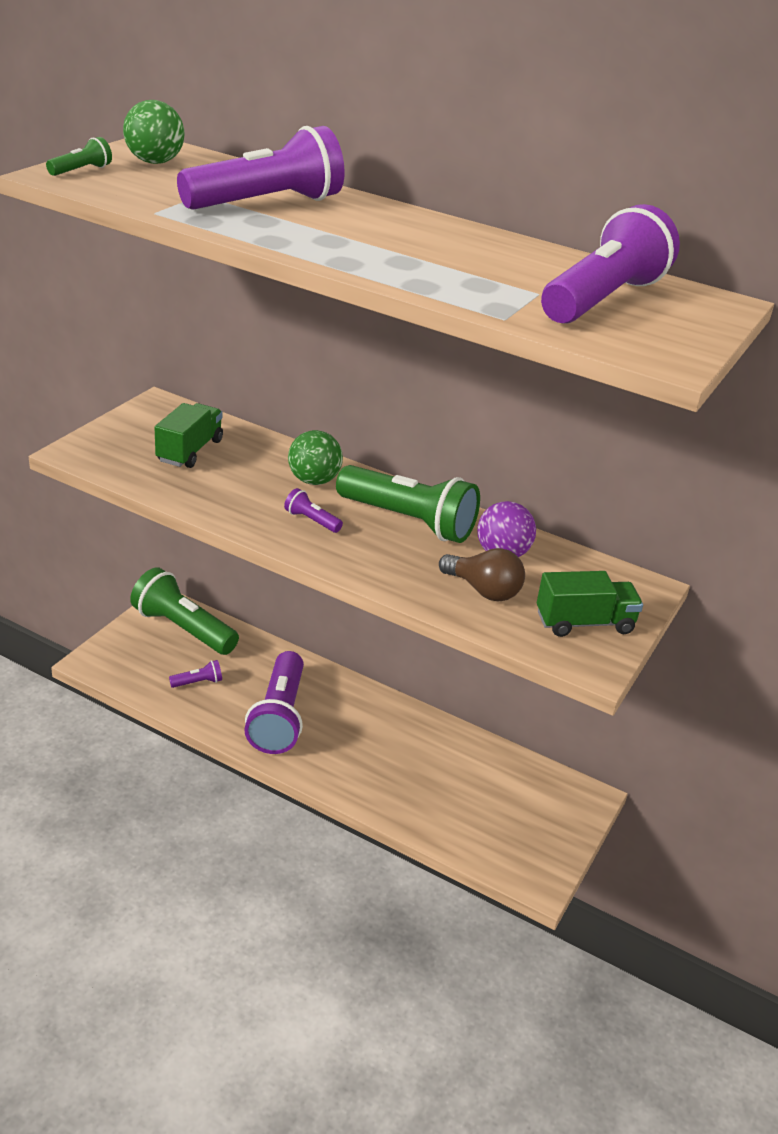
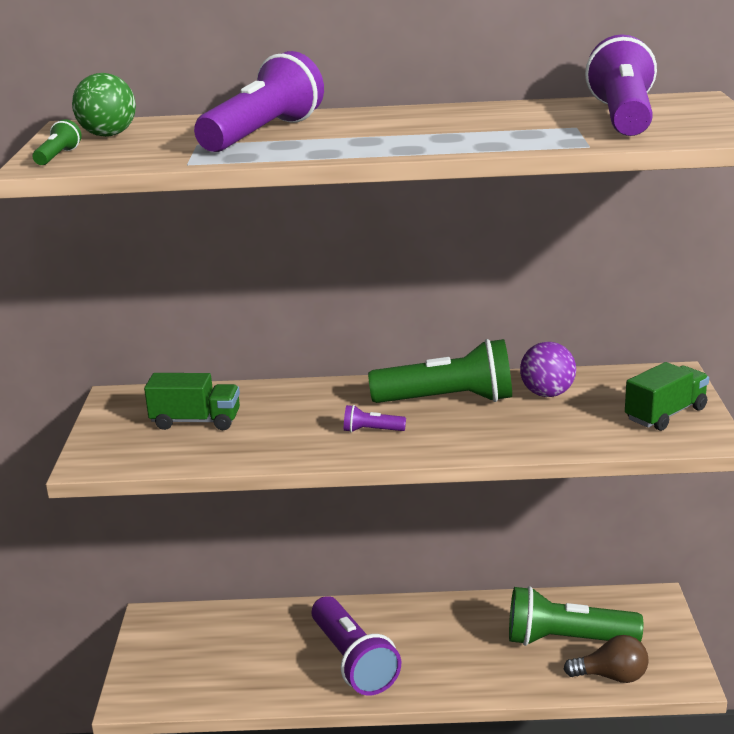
camera: 25 degrees left, 10 degrees down
(183, 629) = (189, 630): green flashlight -> green flashlight (566, 640)
(189, 451) = (196, 421): green truck -> green truck turned 105 degrees clockwise
(198, 682) = (250, 668): purple flashlight -> none
(314, 481) = (333, 402): green ball -> none
(483, 590) = (568, 423): brown light bulb -> brown light bulb (612, 676)

